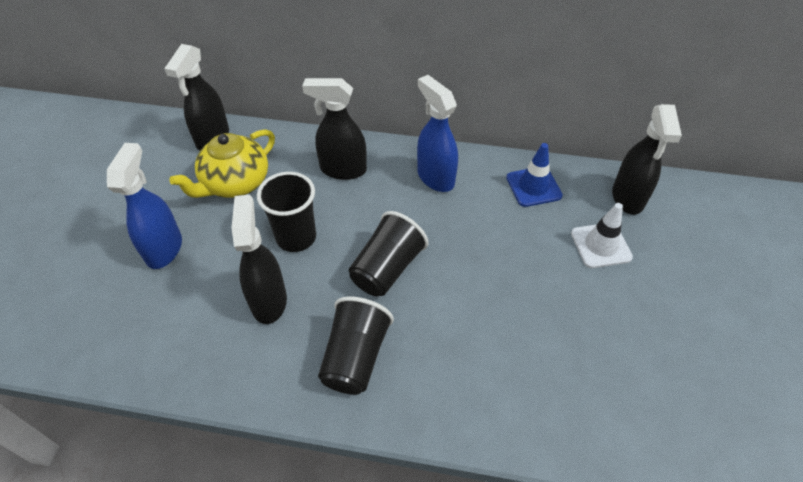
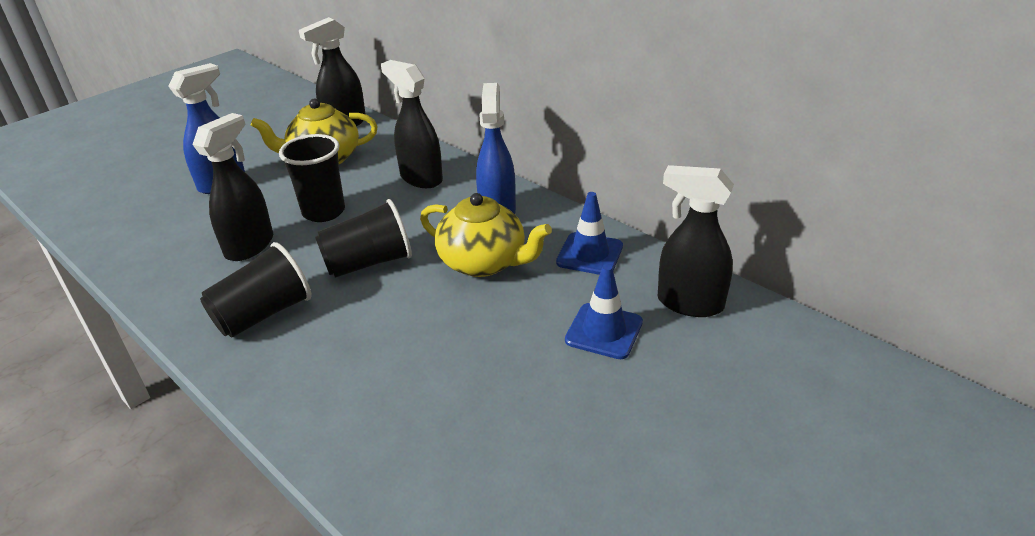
camera: 35 degrees right, 15 degrees down
(471, 227) = (484, 262): none -> yellow teapot
(600, 245) = (604, 331): white traffic cone -> blue traffic cone
(627, 198) = (689, 303): black spray bottle -> black spray bottle turned 75 degrees clockwise

